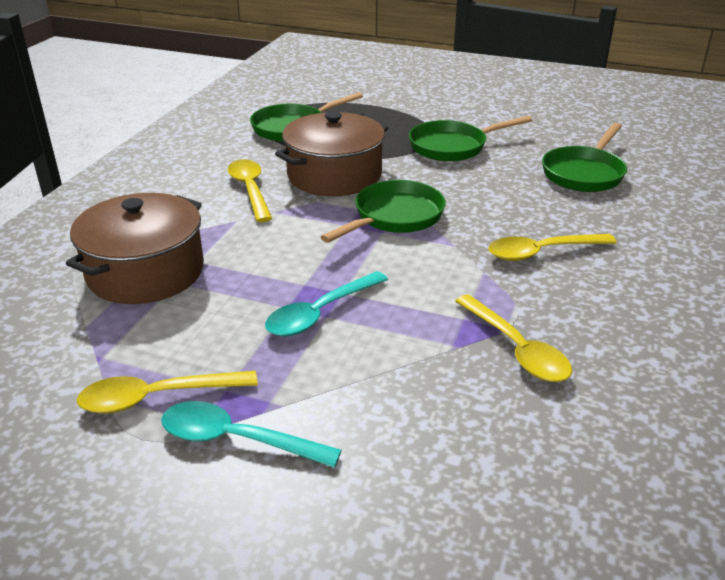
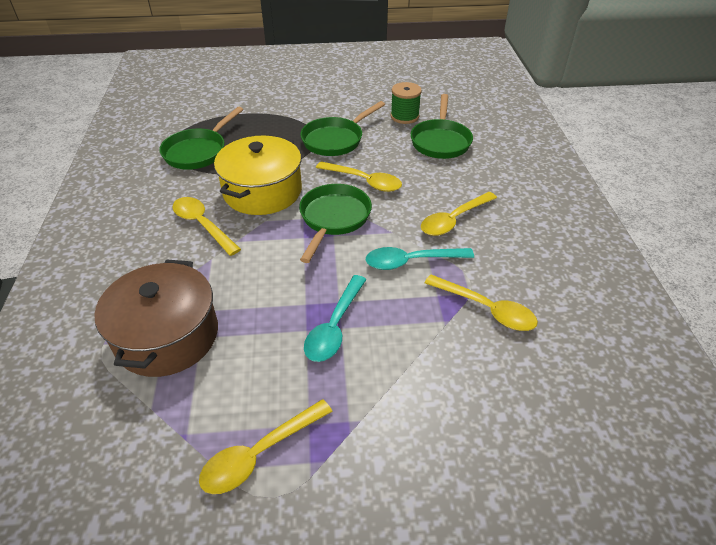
camera: 25 degrees left, 10 degrees up
(237, 440) = (347, 465): turquoise spoon -> turquoise spoon (412, 261)
(334, 175) = (262, 191): brown pot -> yellow pot
(457, 191) = (364, 181): none -> yellow spoon
(555, 141) = (404, 116): none -> green spool

